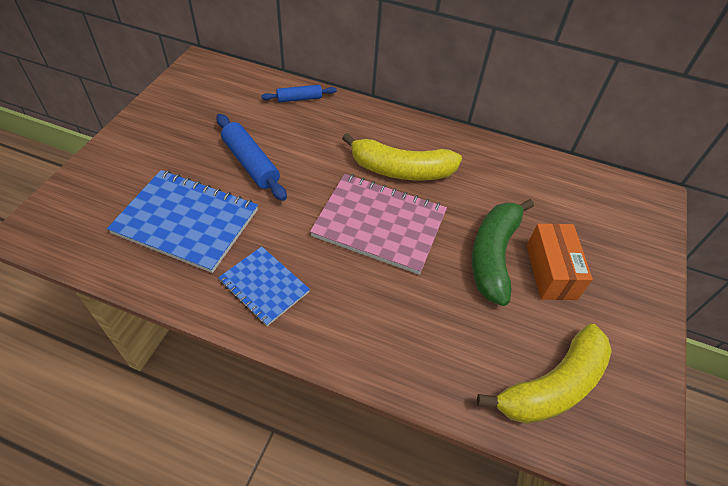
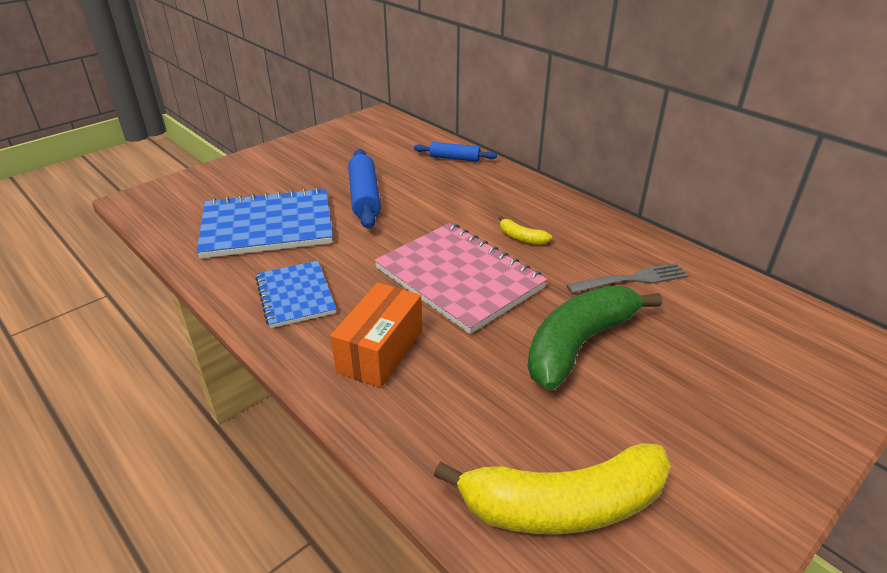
camera: 30 degrees right, 15 degrees down
(186, 221) = (267, 226): blue notebook -> blue notebook turned 60 degrees counterclockwise
(401, 170) = (521, 238): yellow banana -> yellow banana, size x0.42
(495, 186) = (631, 279): none -> grey fork
(550, 271) = (648, 383): orange box -> orange box (380, 351)

